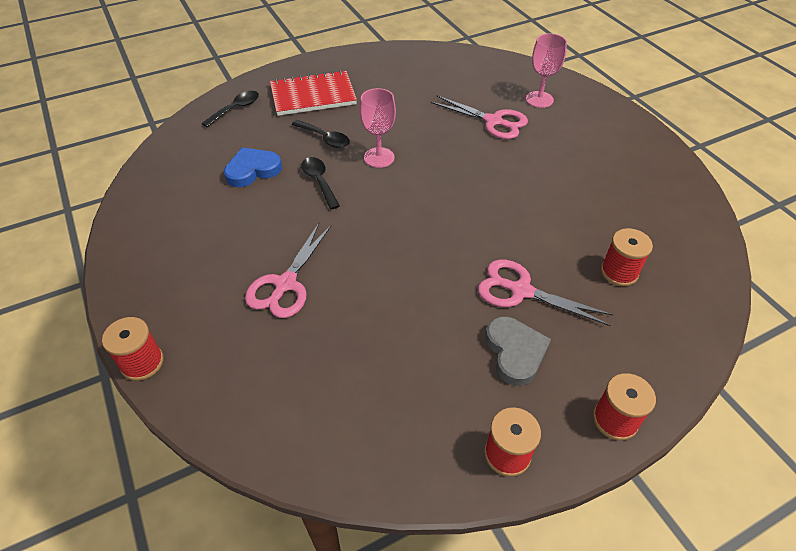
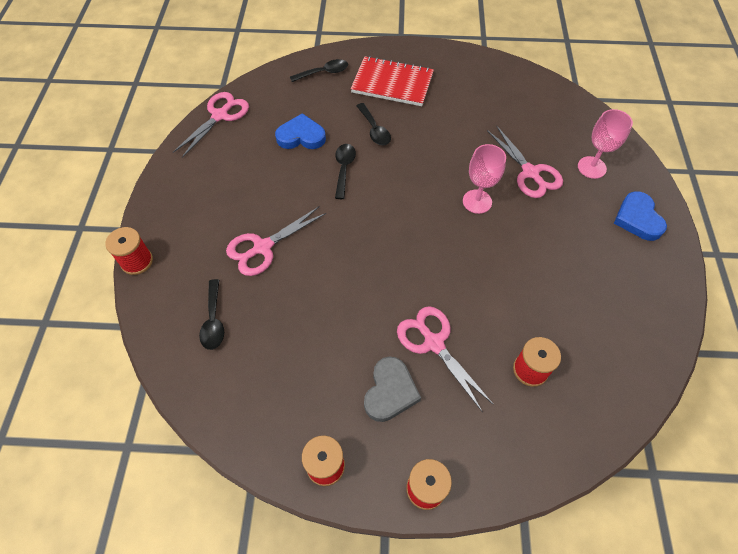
camera: 30 degrees right, 10 degrees up
(145, 184) = (220, 115): none -> pink scissors
(281, 378) = (213, 321): none -> black spoon
(379, 157) = (405, 167): pink goblet -> pink goblet (477, 201)
(605, 123) = (637, 219): none -> blue heart

